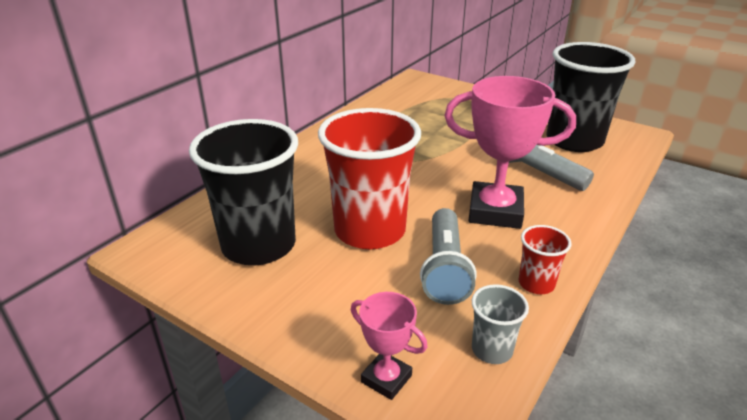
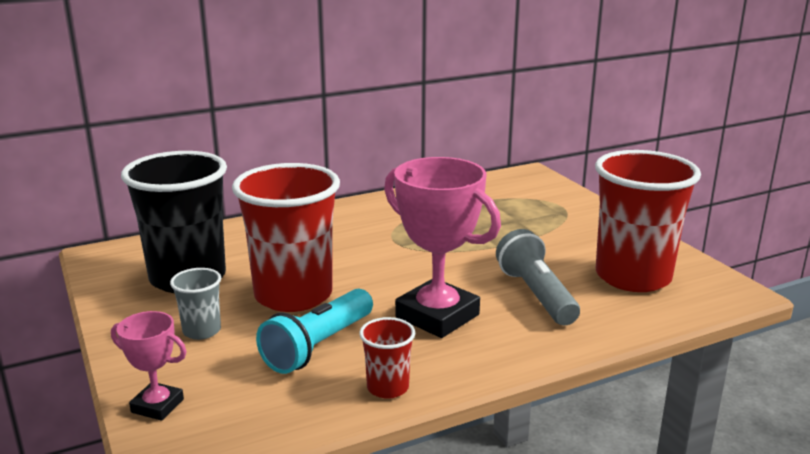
camera: 30 degrees right, 10 degrees down
(386, 379) = (157, 406): pink trophy -> pink trophy turned 45 degrees counterclockwise
(445, 269) = (318, 346): grey flashlight -> turquoise flashlight
(492, 350) = (270, 421): grey cup -> grey cup (202, 331)
(574, 140) = (633, 277): black cup -> red cup

